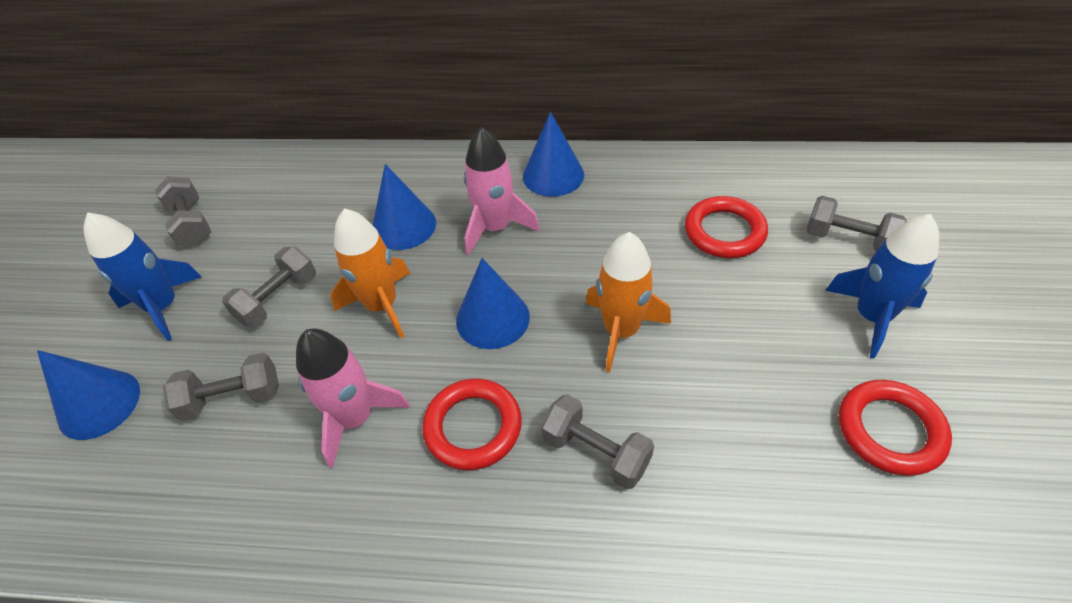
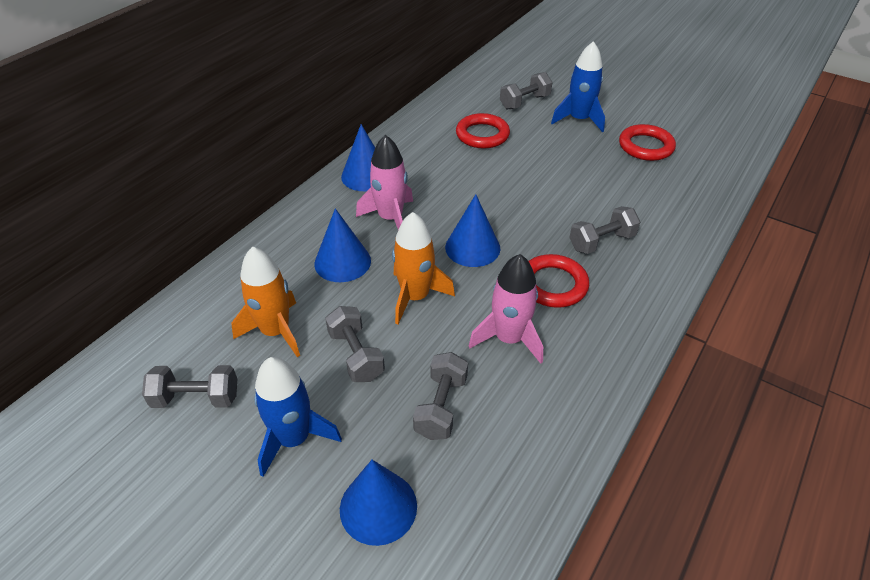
camera: 65 degrees left, 5 degrees down
(621, 331) = (524, 200): orange rocket -> orange rocket (275, 331)

